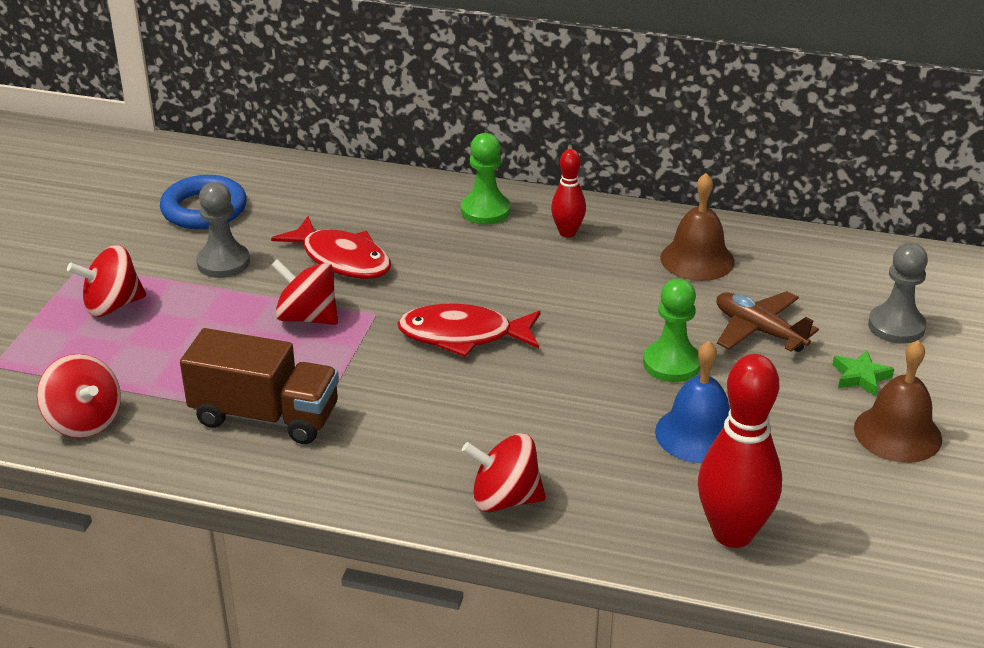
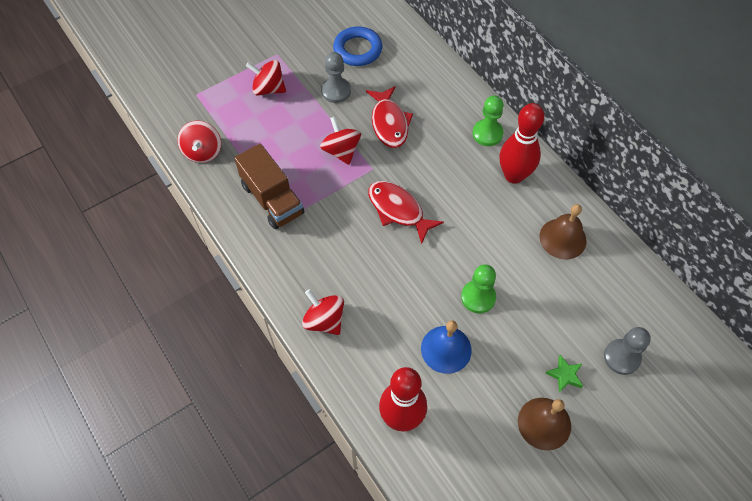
camera: 40 degrees right, 25 degrees up
(567, 232) = (514, 175): red bowling pin -> red bowling pin, size x1.80
(759, 330) = (544, 308): brown plane -> none

